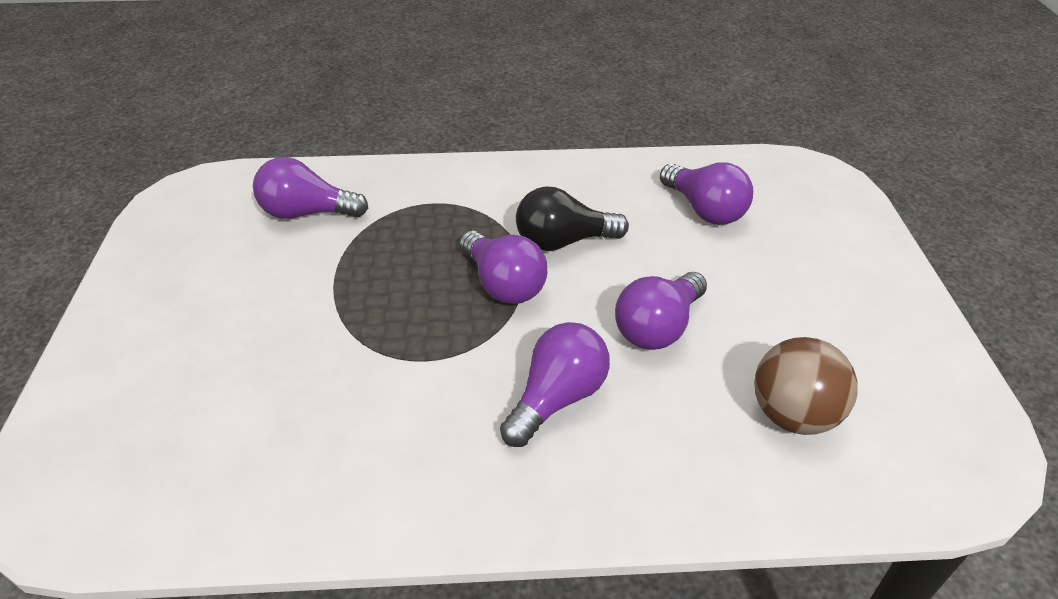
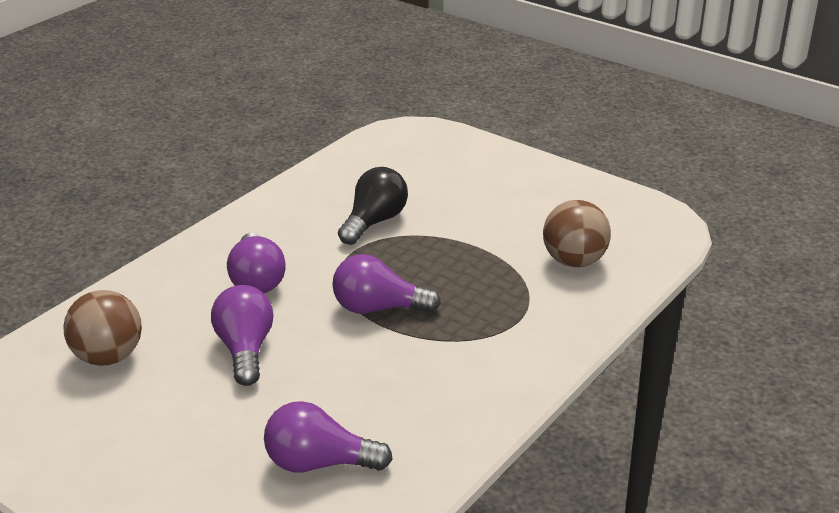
camera: 130 degrees right, 10 degrees down
(307, 213) = (574, 261): purple light bulb -> brown ball
(563, 241) = (386, 359): black light bulb -> black light bulb (374, 222)

